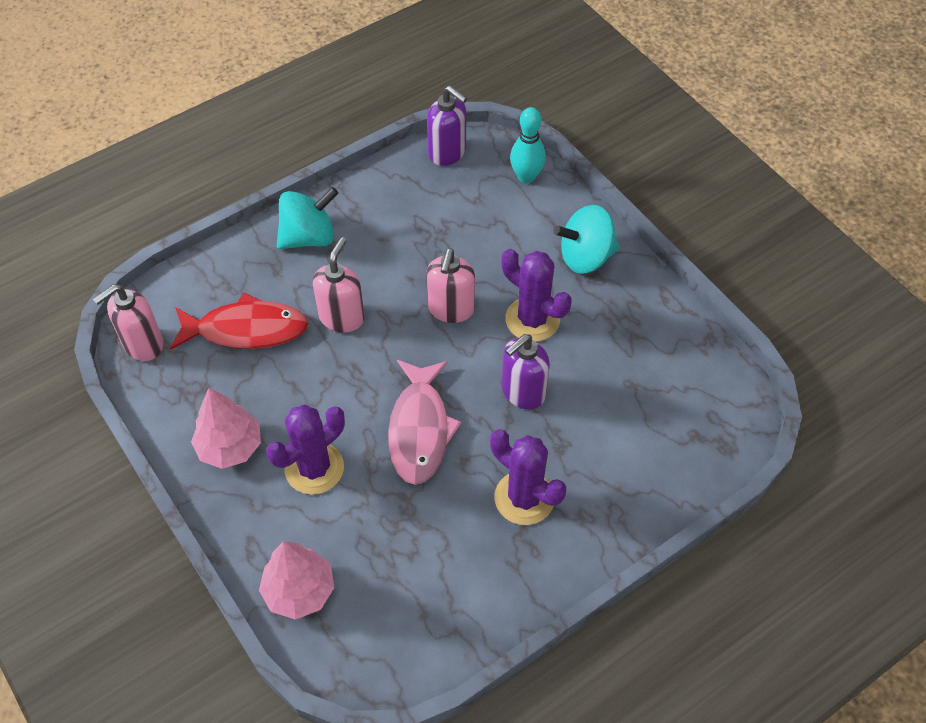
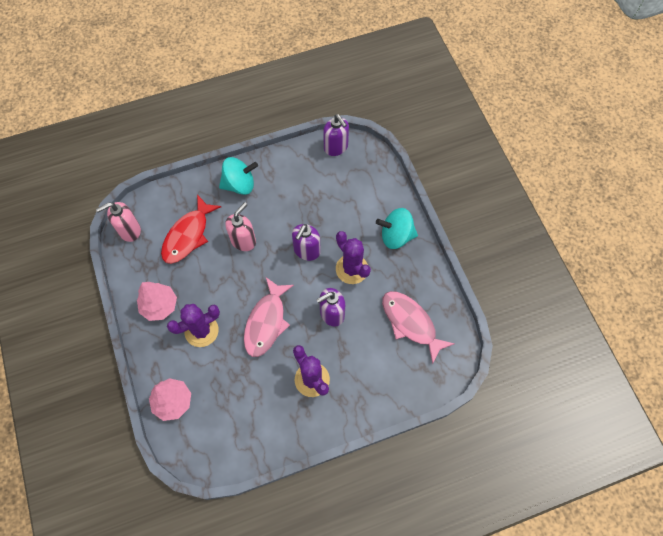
camera: 15 degrees right, 10 degrees up
(246, 330) = (188, 235): red fish -> red fish turned 105 degrees clockwise
(451, 309) = (306, 251): pink soap dispenser -> purple soap dispenser
(526, 177) = (378, 174): turquoise bowling pin -> none
(653, 376) = (411, 323): none -> pink fish

